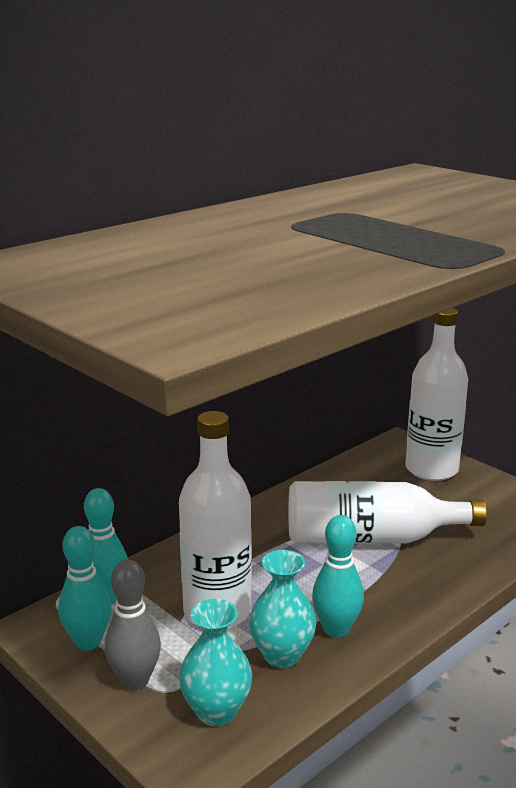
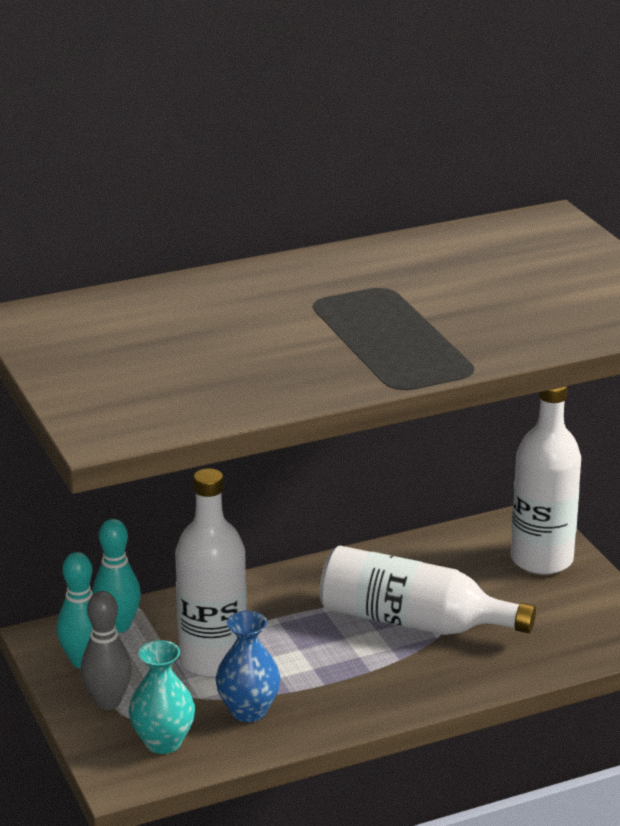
camera: 20 degrees right, 5 degrees up
(282, 655) = (248, 711): turquoise vase -> blue vase
(336, 629) = (313, 700): turquoise bowling pin -> none

